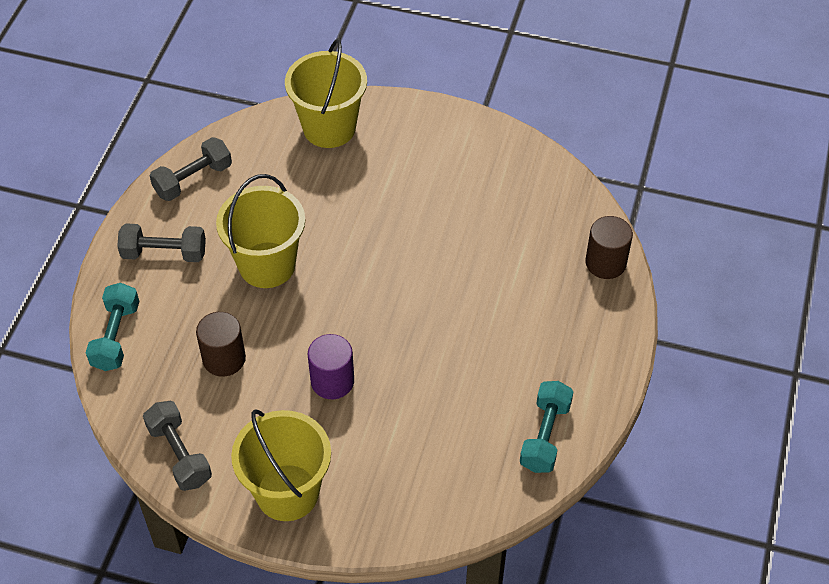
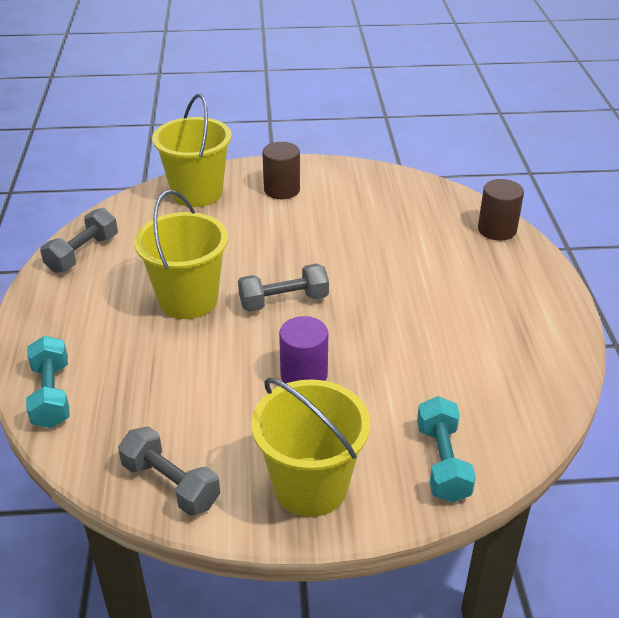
camera: 20 degrees left, 15 degrees down
(164, 253) = (77, 314): grey dumbbell -> grey dumbbell (283, 301)
(224, 359) = (180, 385): brown cylinder -> brown cylinder (282, 190)
(545, 435) = (536, 365): turquoise dumbbell -> turquoise dumbbell (442, 462)

